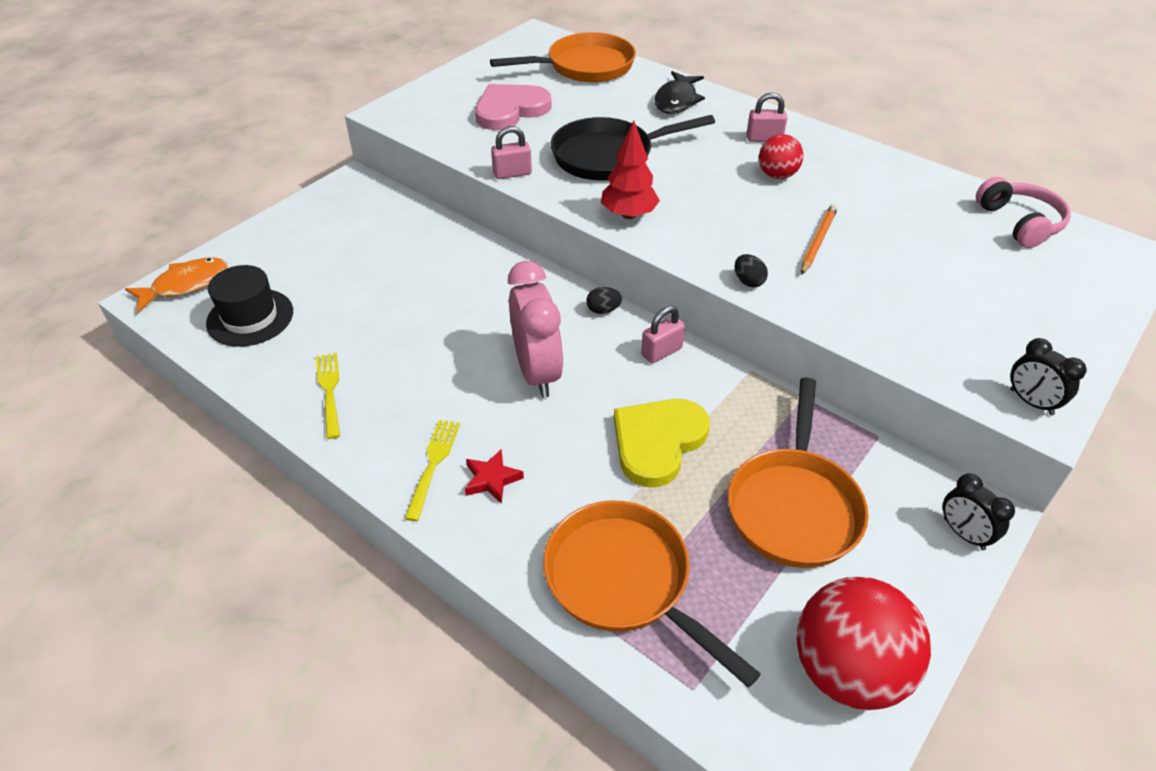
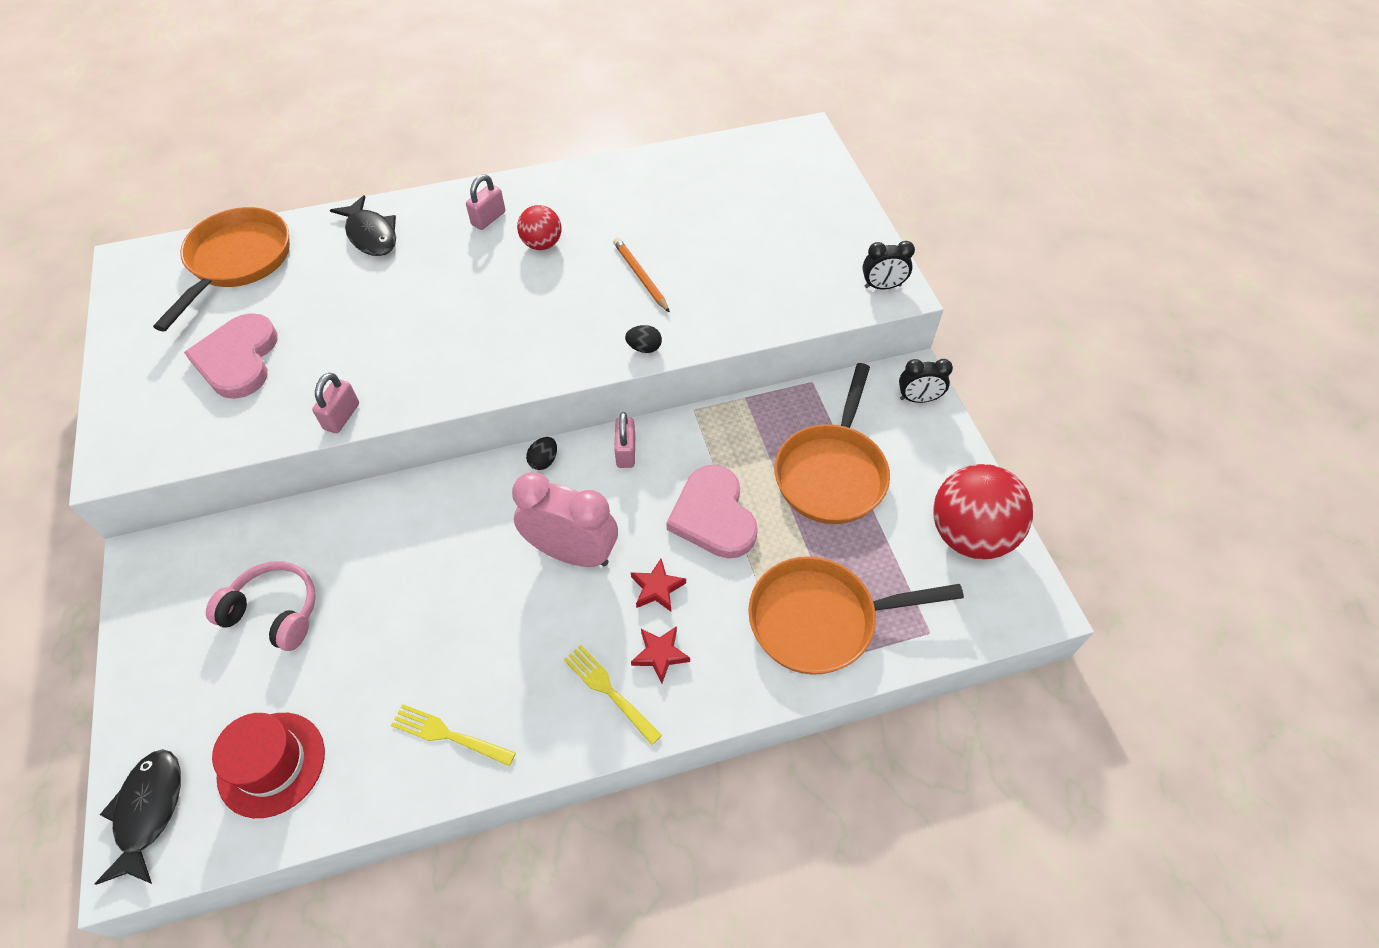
camera: 55 degrees left, 10 degrees up
(186, 285) = (148, 811): orange fish -> black fish
(250, 317) = (271, 764): black hat -> red hat
(552, 443) = (657, 588): none -> red star
(609, 156) = (396, 331): black pan -> none
(629, 215) = (490, 369): red tree -> none
(657, 442) = (713, 516): yellow heart -> pink heart
(794, 505) = (832, 472): orange pan -> orange pan turned 60 degrees clockwise
(1019, 223) = (727, 160): pink headphones -> pink headphones (274, 612)

